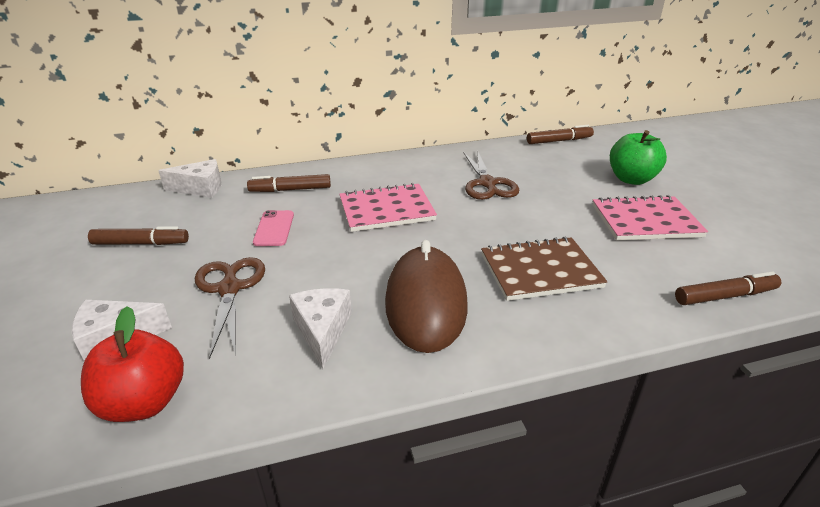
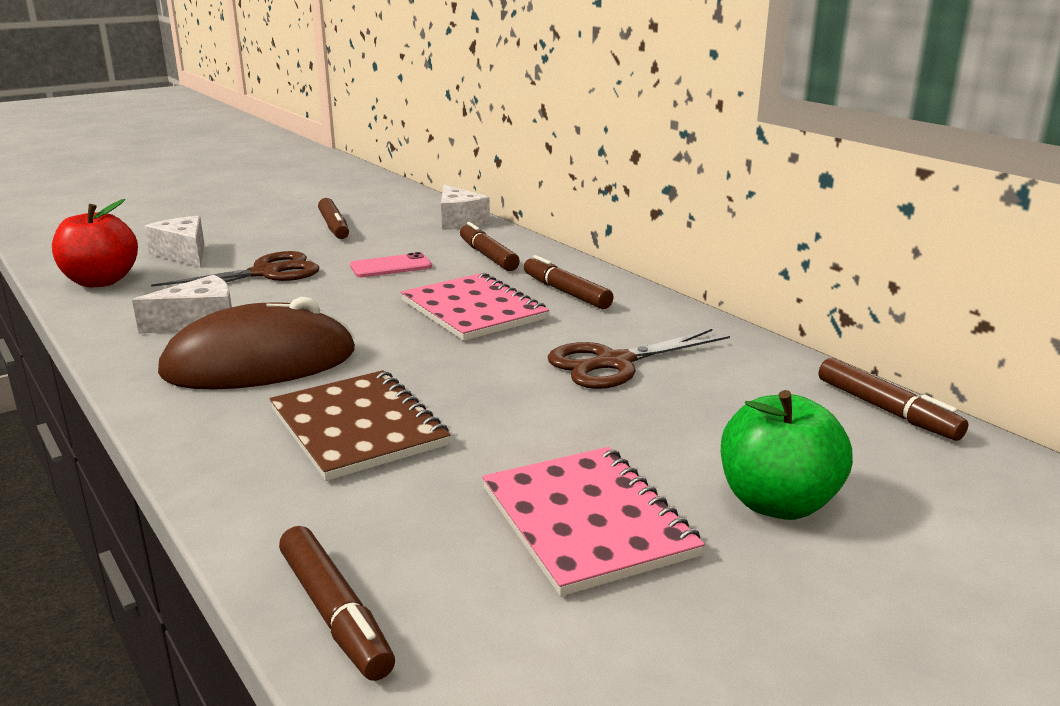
camera: 70 degrees right, 10 degrees down
(380, 177) = (566, 292): none -> brown marker

